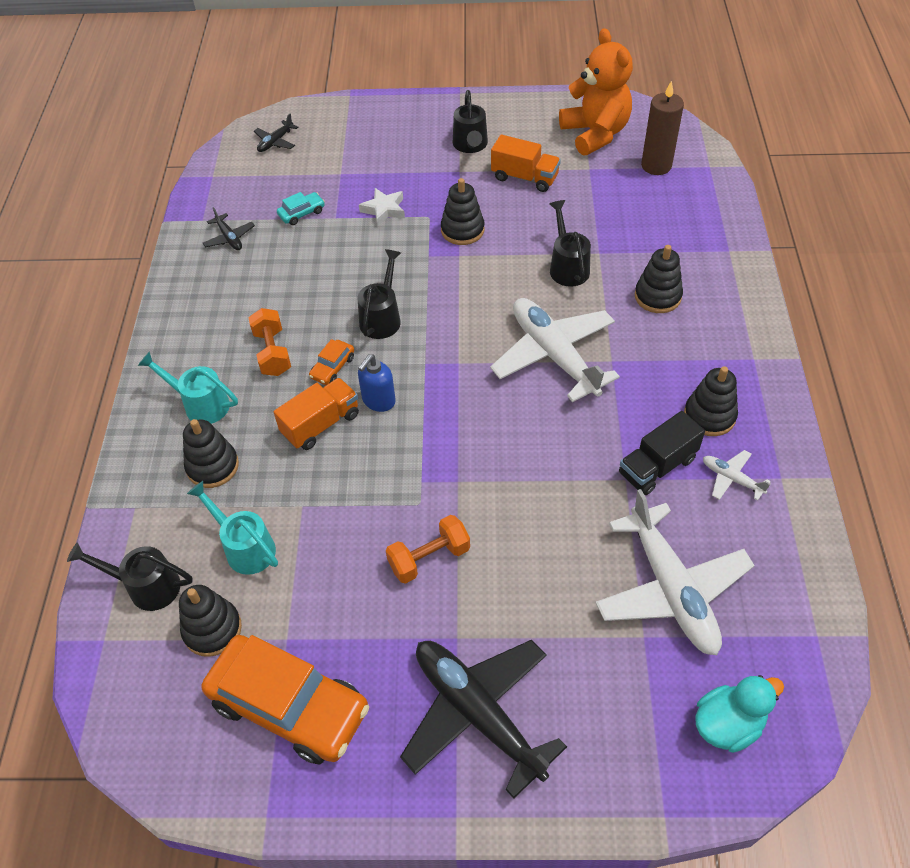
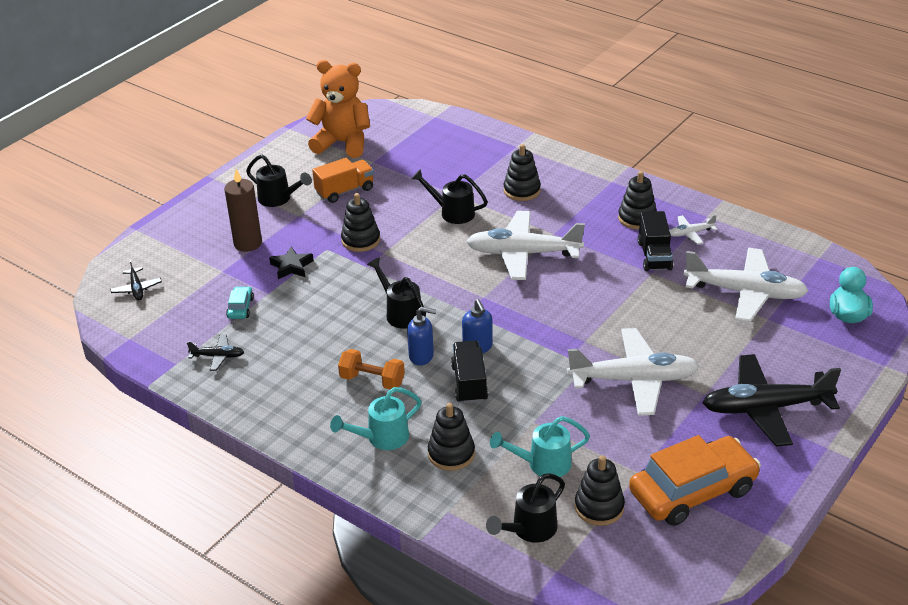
camera: 55 degrees left, 15 degrees down
(321, 424) = (469, 383): orange truck -> black truck
(333, 367) = (421, 356): orange car -> blue soap dispenser
(384, 210) = (291, 266): white star -> black star
(429, 558) = (634, 380): orange dumbbell -> white plane
(656, 166) = (407, 135): brown candle -> brown candle (248, 243)

